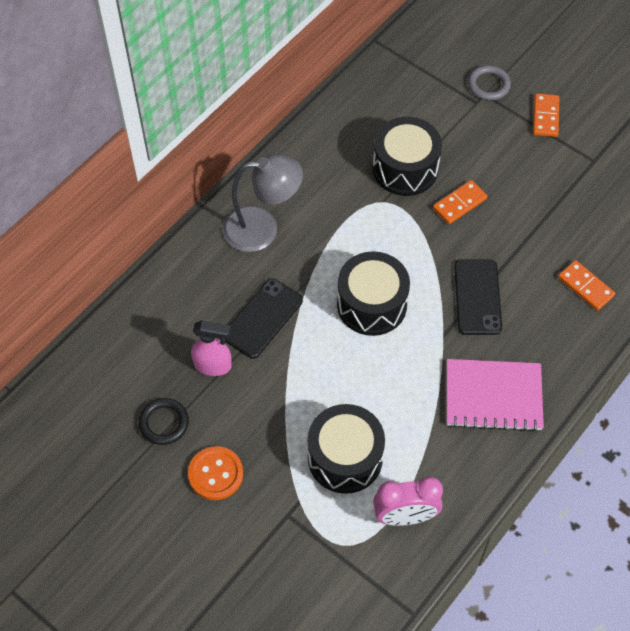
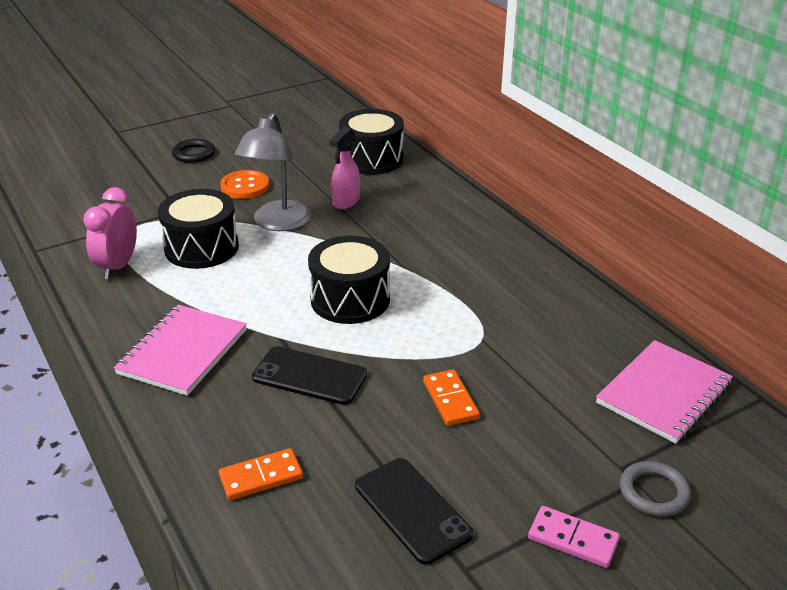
camera: 110 degrees right, 25 degrees down
(164, 423) = (309, 172): black ring -> black ring (194, 154)
(262, 228) = (483, 253): grey lamp -> grey lamp (277, 223)
(262, 318) = (377, 234): black phone -> black phone (412, 510)
(394, 89) = (664, 393): none -> pink notebook
(405, 168) = (524, 369): black drum -> black drum (371, 159)
(545, 117) = (573, 539): orange domino -> pink domino

